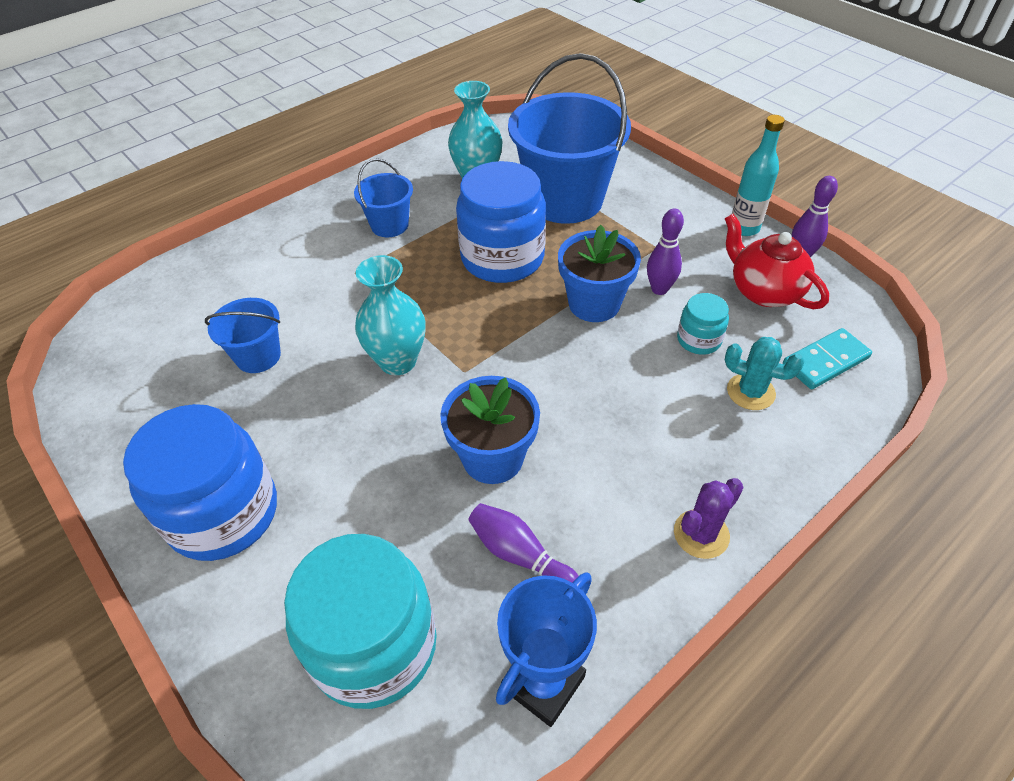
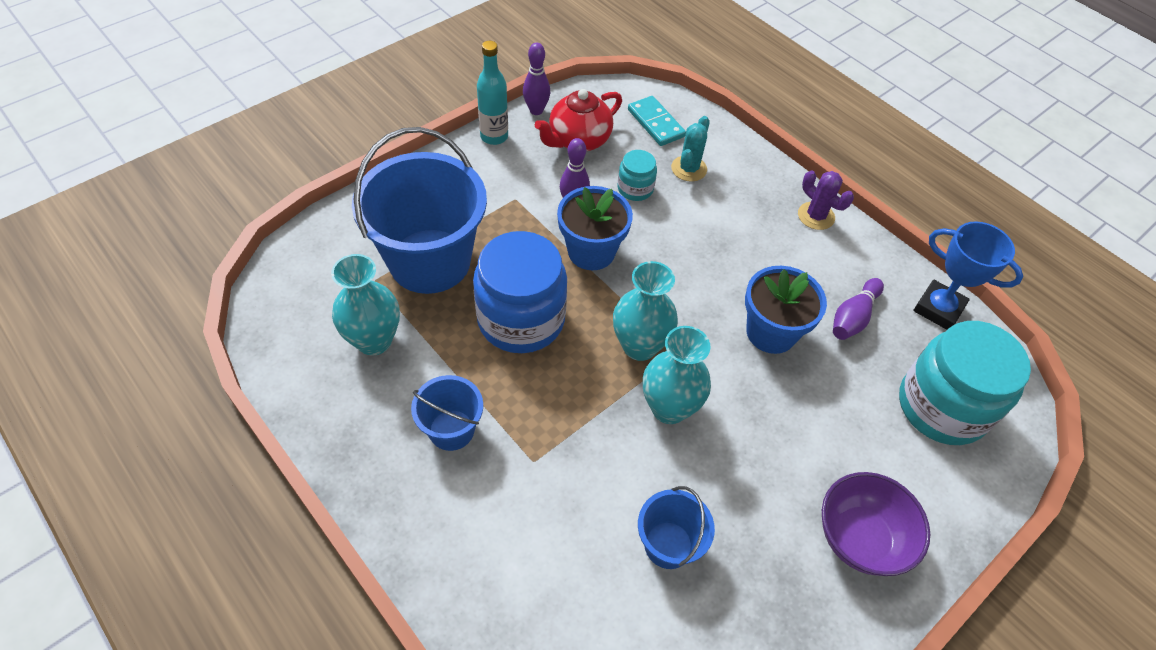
camera: 95 degrees left, 5 degrees up
(223, 513) = (859, 538): blue jar -> purple bowl
(472, 340) = (639, 346): none -> turquoise vase

